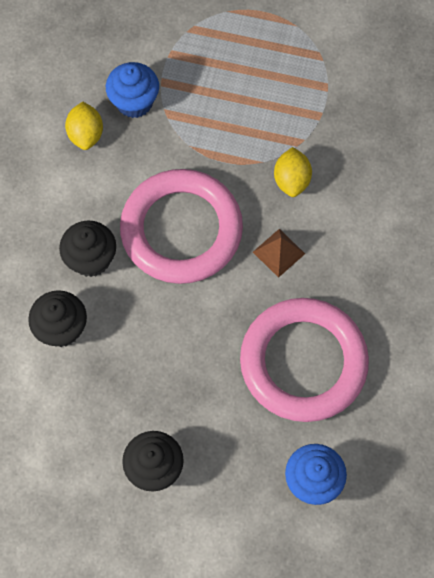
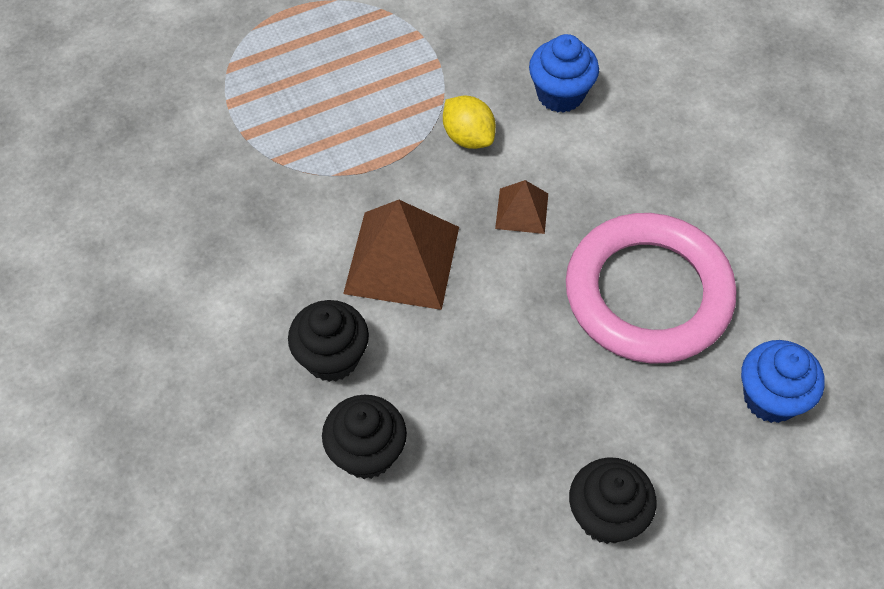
camera: 40 degrees left, 10 degrees down
(86, 134) = (208, 239): yellow lemon -> none
(134, 102) = (232, 173): blue cupcake -> blue cupcake (560, 94)
(181, 230) = (402, 259): pink ring -> brown pyramid

